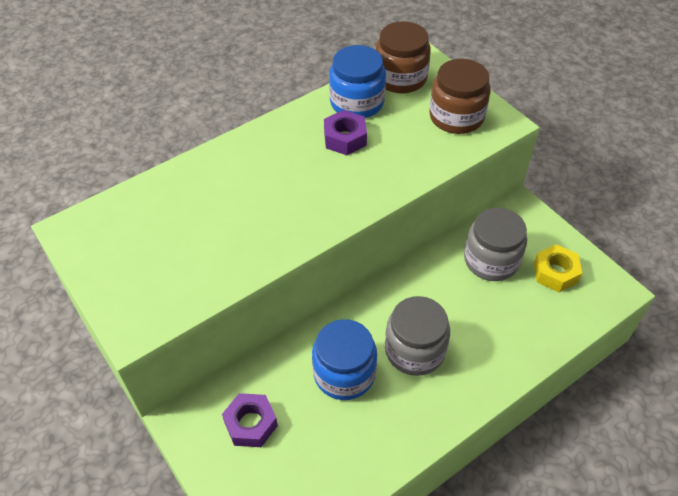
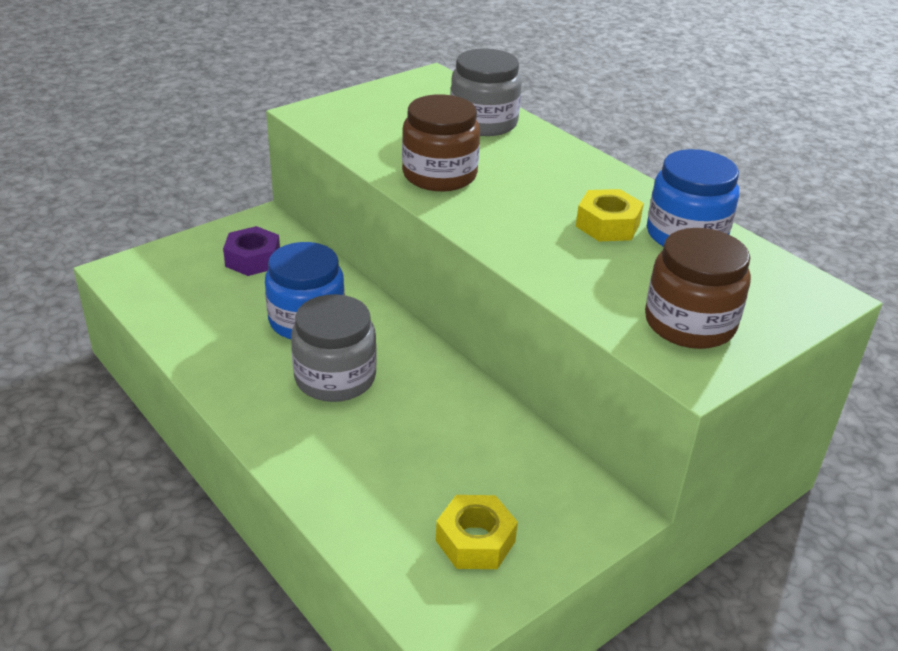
camera: 85 degrees right, 15 degrees down
(345, 138) = (607, 225): purple nut -> yellow nut
(400, 78) = (761, 274): brown jar -> brown jar (439, 175)
(491, 260) = (493, 464): grey jar -> grey jar (483, 122)

